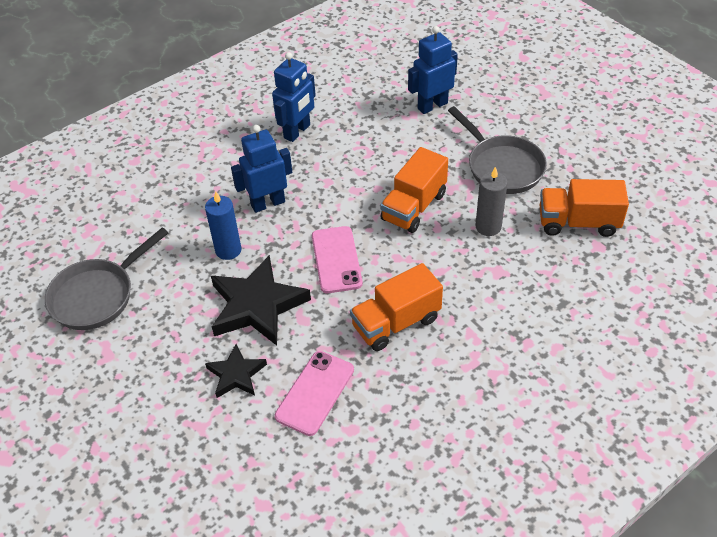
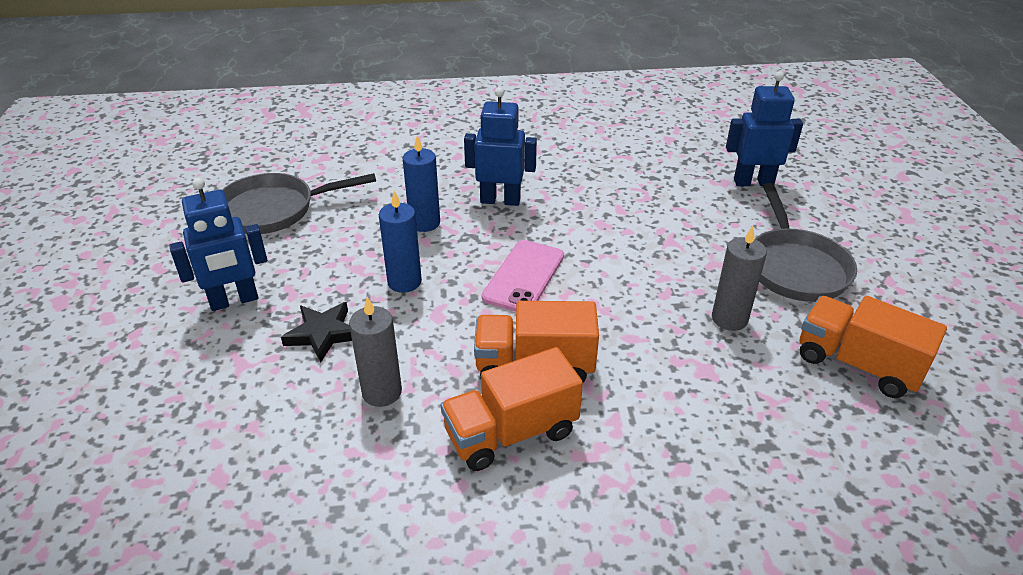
camera: 30 degrees right, 10 degrees down
(257, 306) = (404, 282): black star -> blue candle
(297, 132) = (585, 154): blue robot -> blue robot (234, 301)
(315, 393) = (382, 392): pink phone -> grey candle
(414, 207) = (654, 264): orange truck -> orange truck (511, 433)

